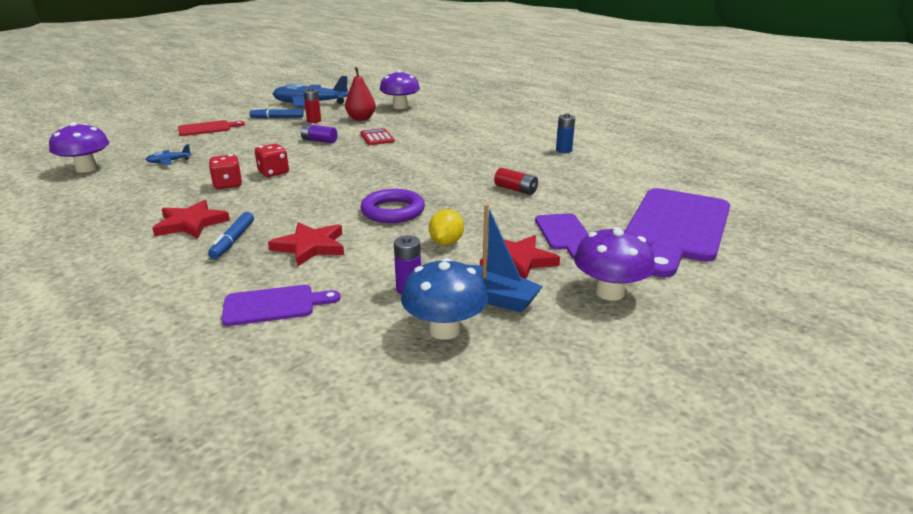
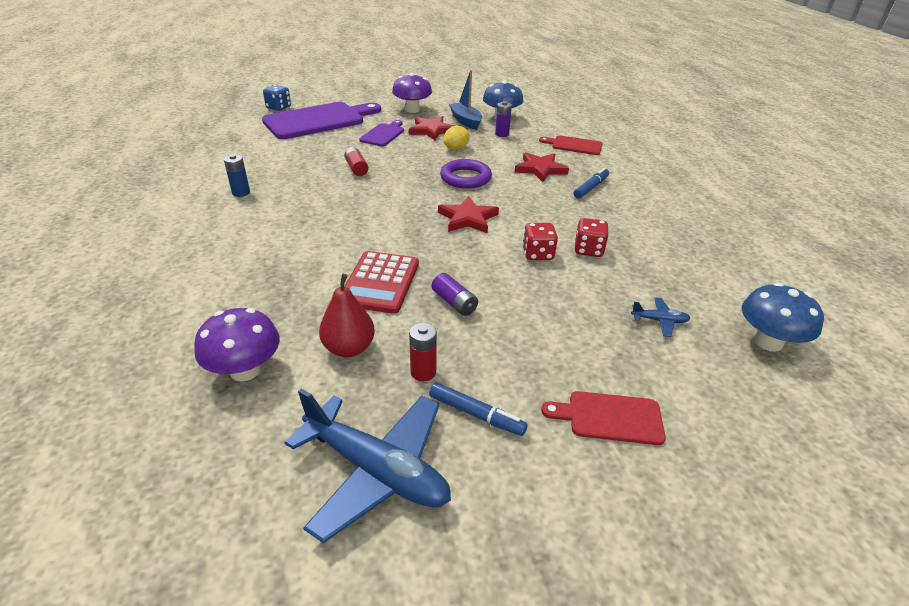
camera: 150 degrees left, 10 degrees up
(86, 169) = (768, 342): purple mushroom -> blue mushroom
(191, 223) = (622, 212): red star -> red star (468, 218)
(274, 305) = (574, 145): purple cutting board -> red cutting board
(377, 137) = (380, 282): red calculator -> red calculator, size x1.61
(766, 229) = (278, 107): none -> blue dice

